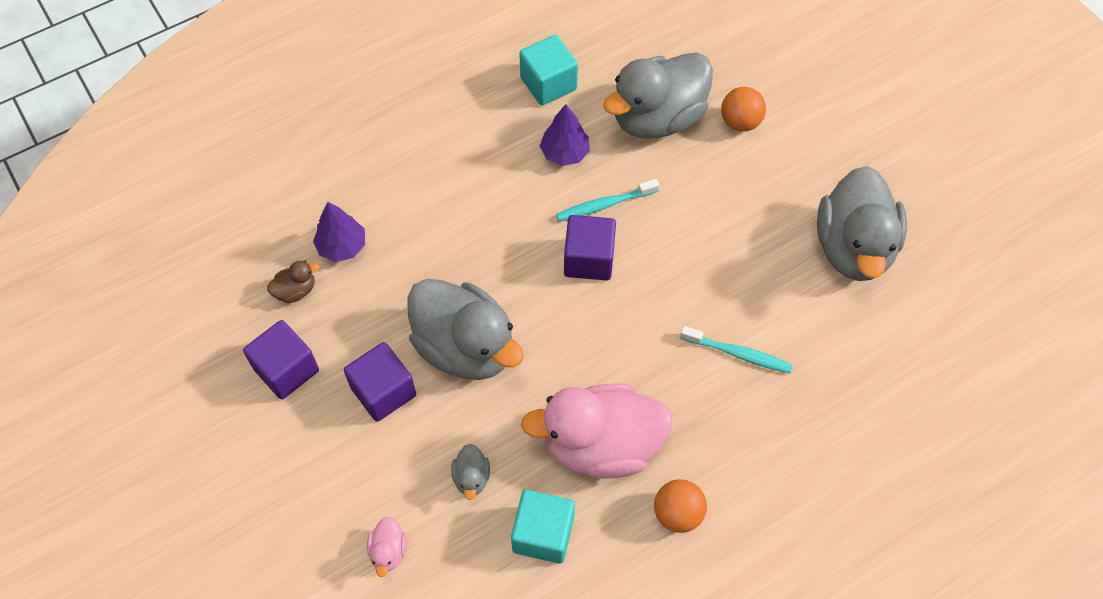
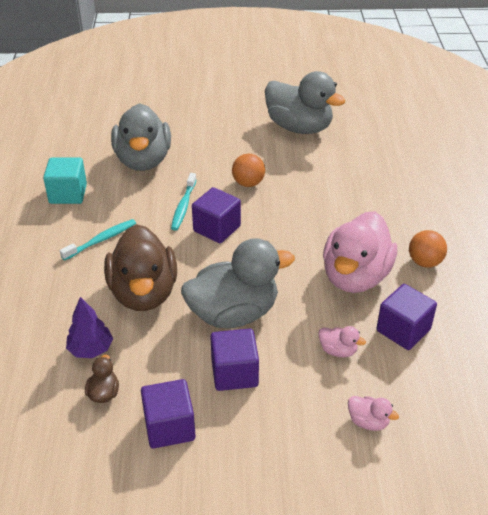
camera: 60 degrees left, 20 degrees down
(444, 246) = (144, 293): none -> brown duck
(471, 477) = (338, 350): grey duck -> pink duck
(543, 534) = (403, 330): turquoise cube -> purple cube
(564, 153) = (128, 208): purple tree -> none
(738, 354) = (334, 195): turquoise toothbrush -> turquoise toothbrush (101, 240)
(740, 122) = (179, 132): orange ball -> orange ball (248, 183)

